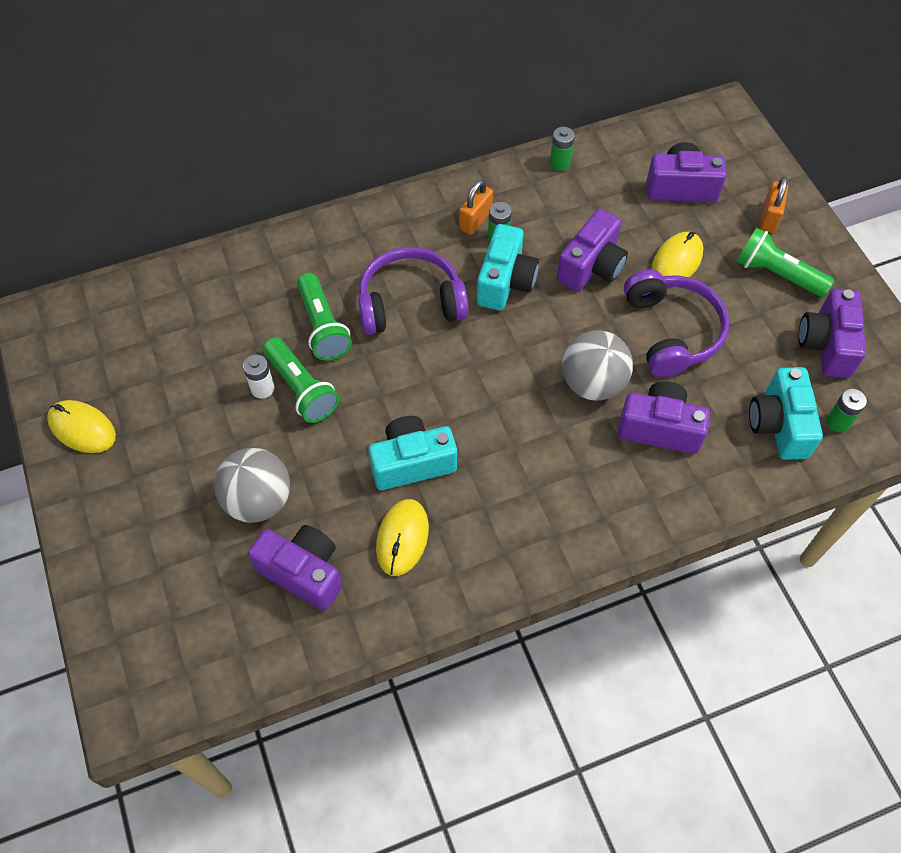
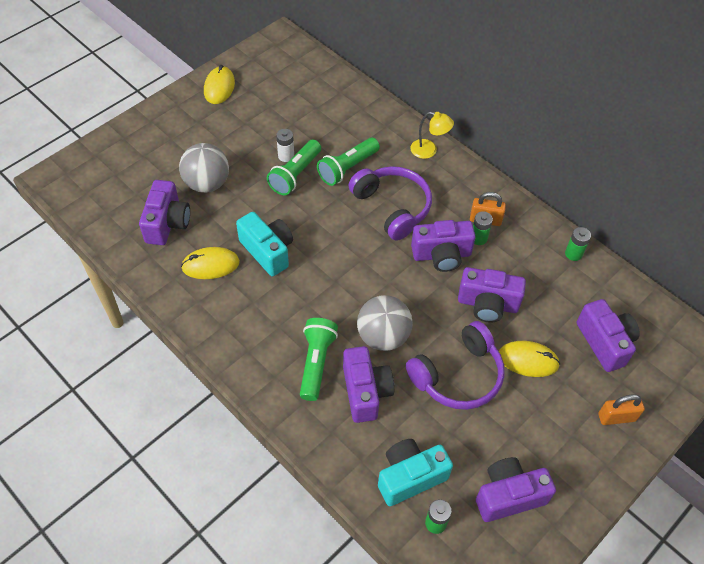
camera: 65 degrees right, 5 degrees down
(342, 231) = (429, 150): none -> yellow lamp
(505, 282) = (441, 255): turquoise camera -> purple camera
(777, 274) = (560, 438): green flashlight -> green flashlight (316, 363)

